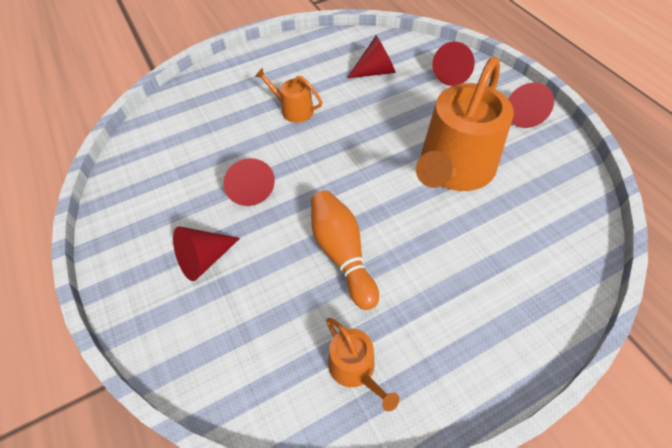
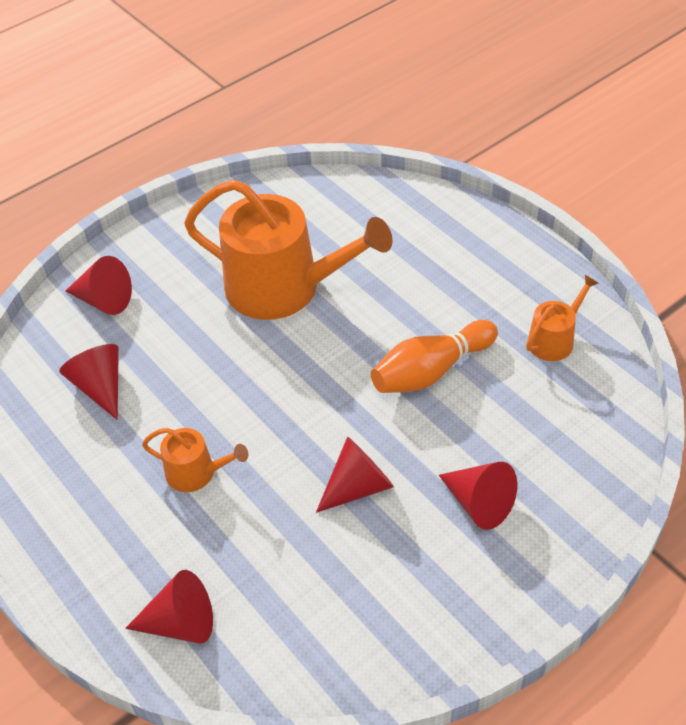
camera: 100 degrees left, 5 degrees down
(293, 110) = (196, 472): orange watering can -> orange watering can turned 90 degrees counterclockwise
(521, 114) = (181, 233): red cone -> red cone (181, 623)

